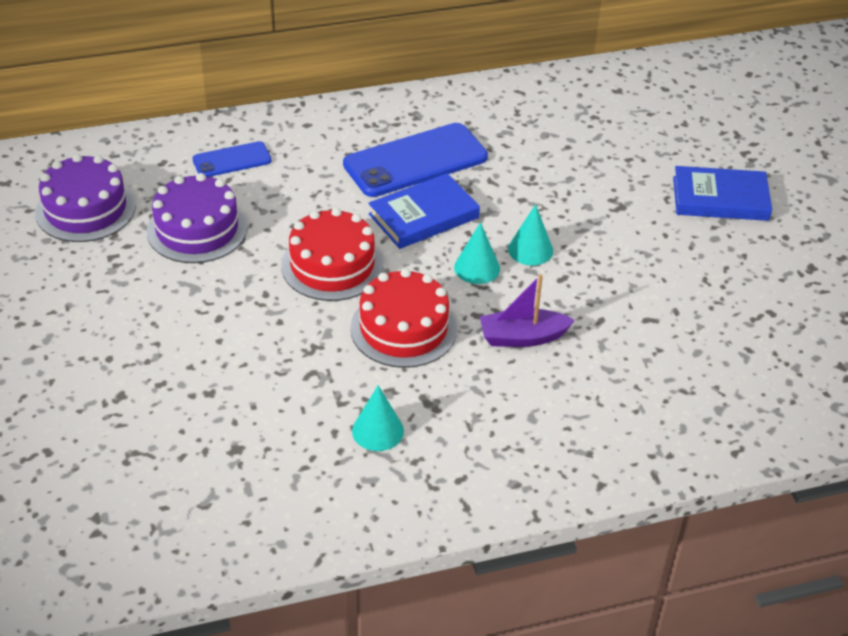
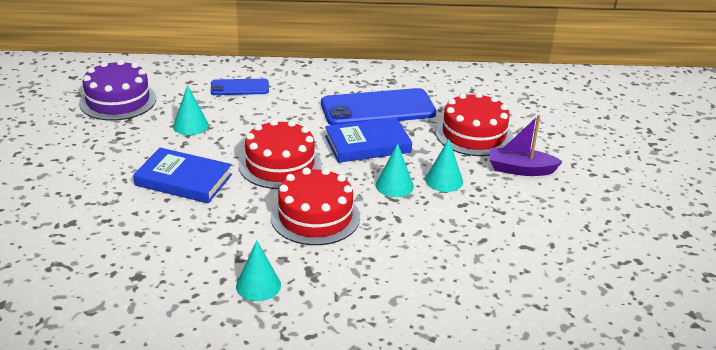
camera: 15 degrees right, 10 degrees down
(197, 229) = (190, 125): purple cake -> turquoise cone
(522, 337) = (411, 240): purple boat -> purple boat (520, 169)
(542, 178) = (474, 134): none -> red cake
(720, 199) = (619, 171): blue book -> blue book (183, 180)

